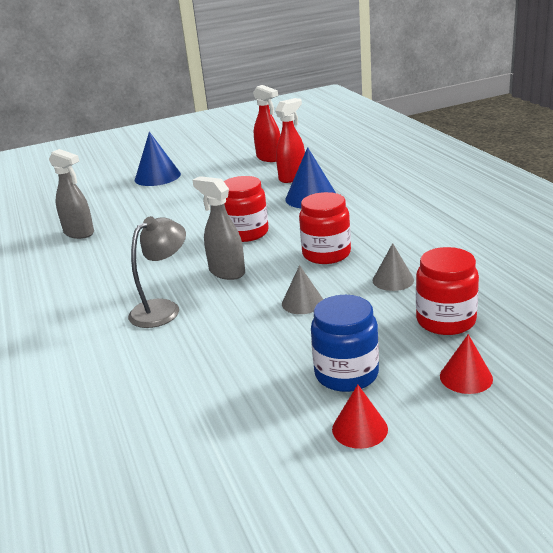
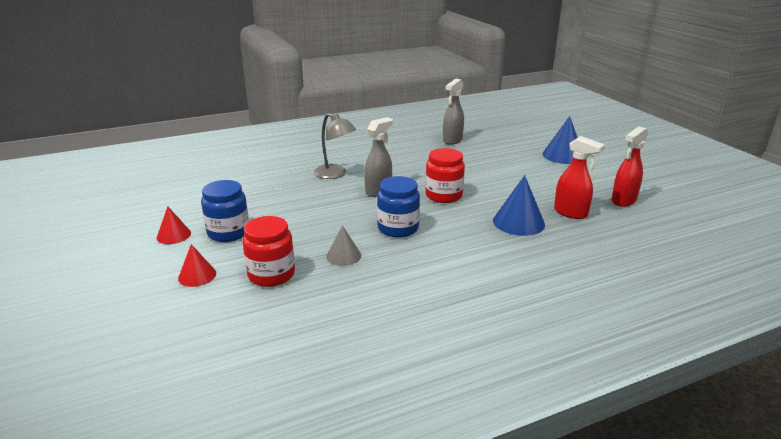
camera: 85 degrees right, 0 degrees up
(302, 302) = (323, 218): grey cone -> none
(326, 254) = (398, 228): red jar -> blue jar

